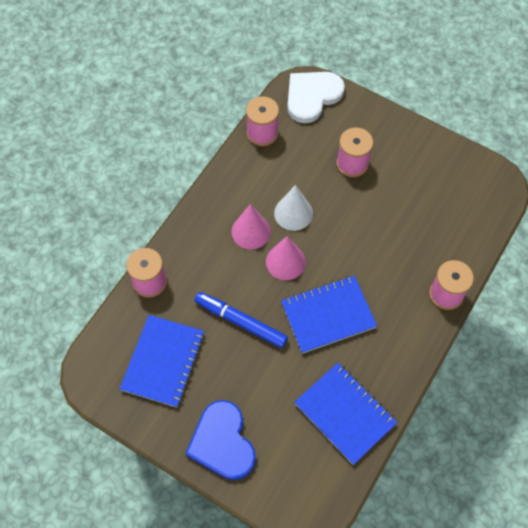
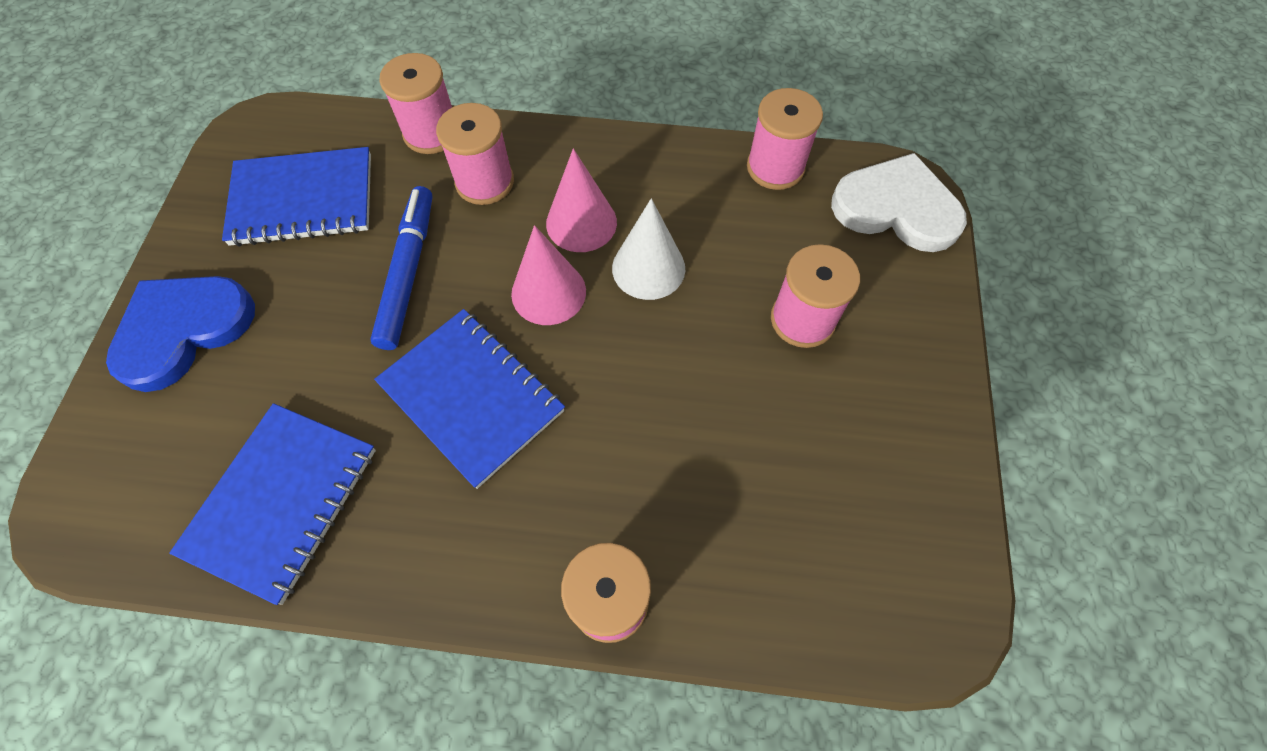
camera: 65 degrees right, 0 degrees up
(200, 267) = (484, 182): none -> pink spool

